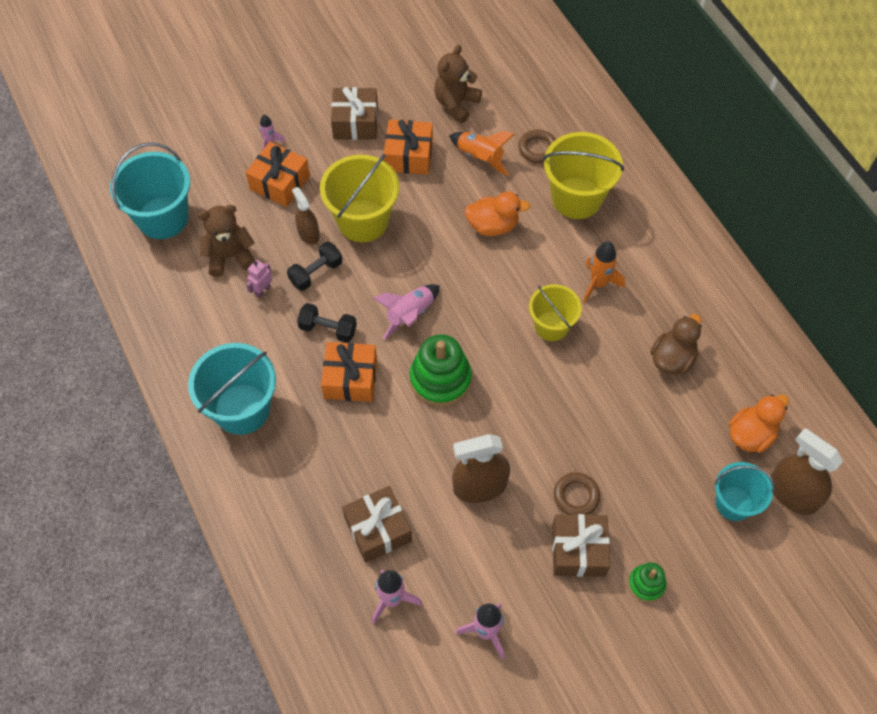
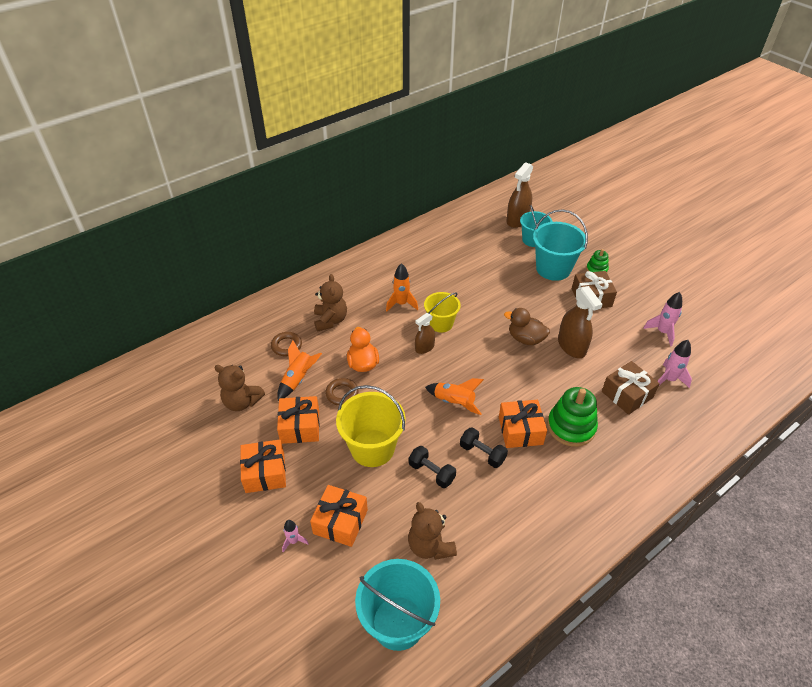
camera: 100 degrees left, 15 degrees down
(242, 409) = (573, 500): turquoise bucket -> turquoise bucket (553, 269)
(262, 290) = (459, 510): pink robot -> none
(308, 233) = (393, 486): brown spray bottle -> brown spray bottle (424, 347)
(328, 329) = (482, 453): black dumbbell -> black dumbbell turned 60 degrees counterclockwise
(355, 122) = (265, 473): brown gift -> orange gift
(410, 315) = (454, 402): pink rocket -> orange rocket
(440, 379) = (501, 377): green stacking toy -> green stacking toy (571, 427)
(576, 198) = (330, 320): yellow bucket -> brown teddy bear
(576, 496) = (557, 301): brown ring -> brown ring (342, 394)
(672, 359) = (448, 267): brown duck -> brown duck (525, 339)
(751, 435) = (488, 235): orange duck -> none

